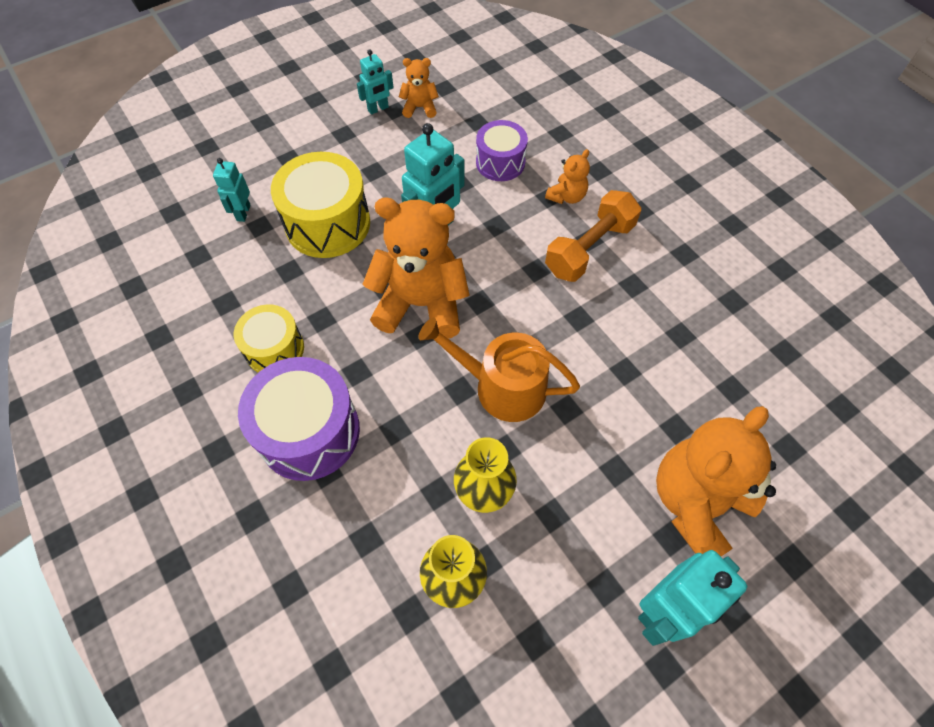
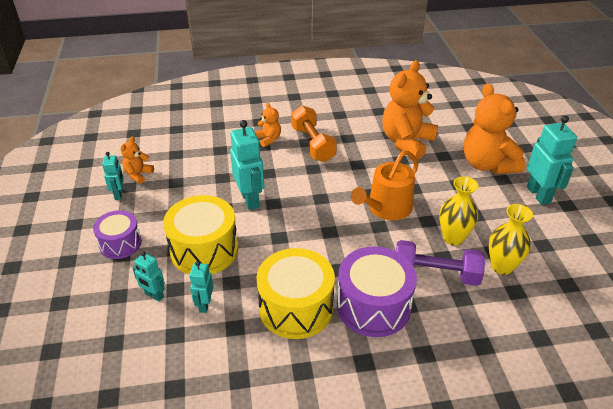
camera: 65 degrees left, 20 degrees down
(247, 261) = (204, 305): none -> turquoise robot
(274, 349) = (296, 308): yellow drum -> yellow drum, size x1.62
(397, 491) = (435, 274): none -> purple dumbbell
(421, 304) = (306, 224): orange teddy bear -> orange teddy bear (406, 142)
(500, 162) = (220, 155): purple drum -> purple drum (120, 243)

